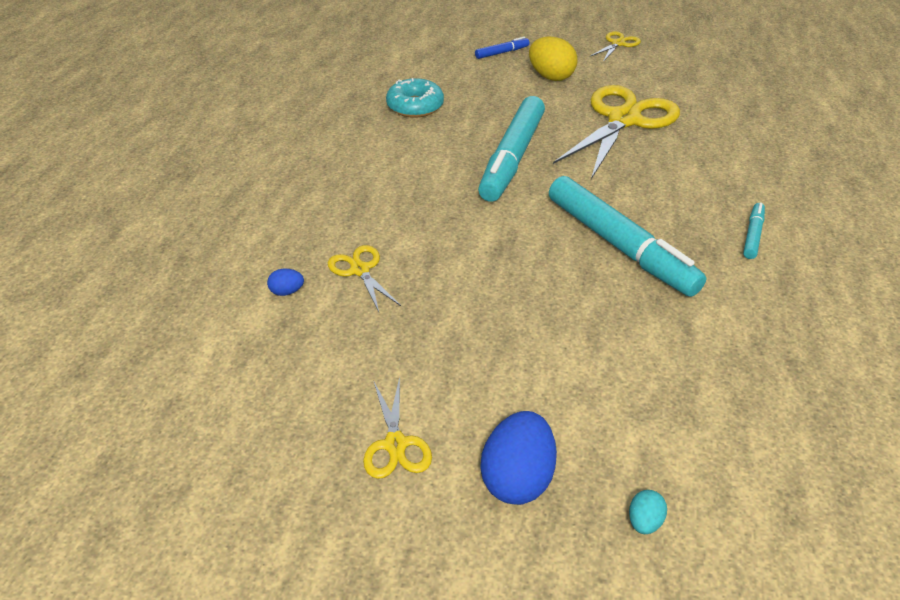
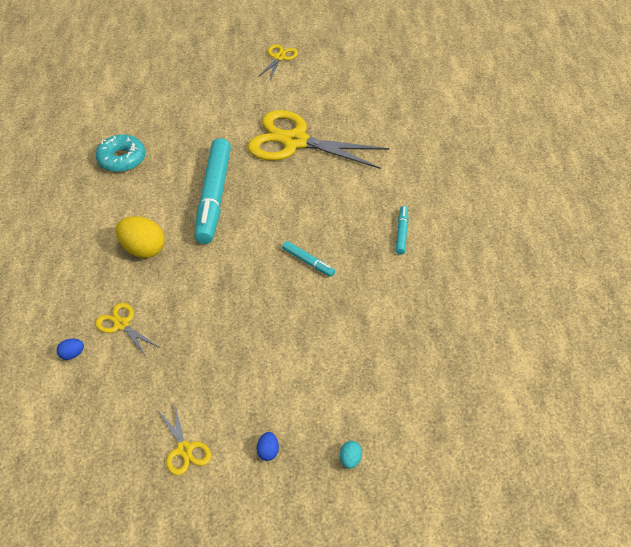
camera: 15 degrees left, 5 degrees up
(502, 53) = (182, 85): blue marker -> none
(517, 477) = (268, 452): blue egg -> blue egg, size x0.48
(550, 77) = (229, 105): yellow egg -> yellow egg (143, 249)
(619, 245) = (308, 262): turquoise marker -> turquoise marker, size x0.44
(623, 120) = (295, 141): yellow scissors -> yellow scissors turned 90 degrees counterclockwise

